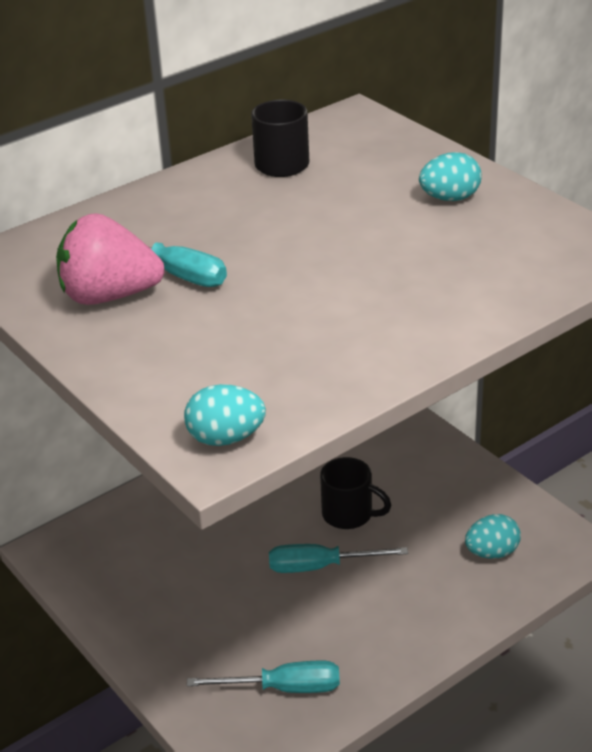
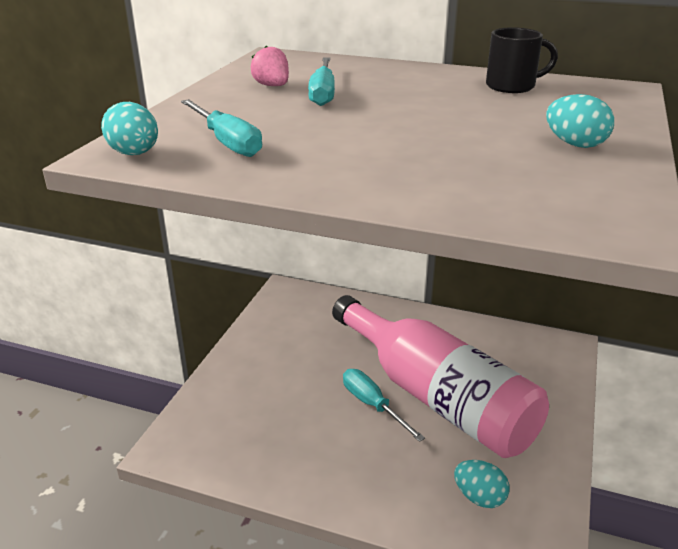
camera: 55 degrees right, 5 degrees down
(109, 296) = (272, 86): pink strawberry -> pink strawberry, size x0.56
(284, 688) = (245, 438): turquoise screwdriver -> turquoise screwdriver (227, 142)
(349, 514) = (437, 397): black mug -> pink bottle

